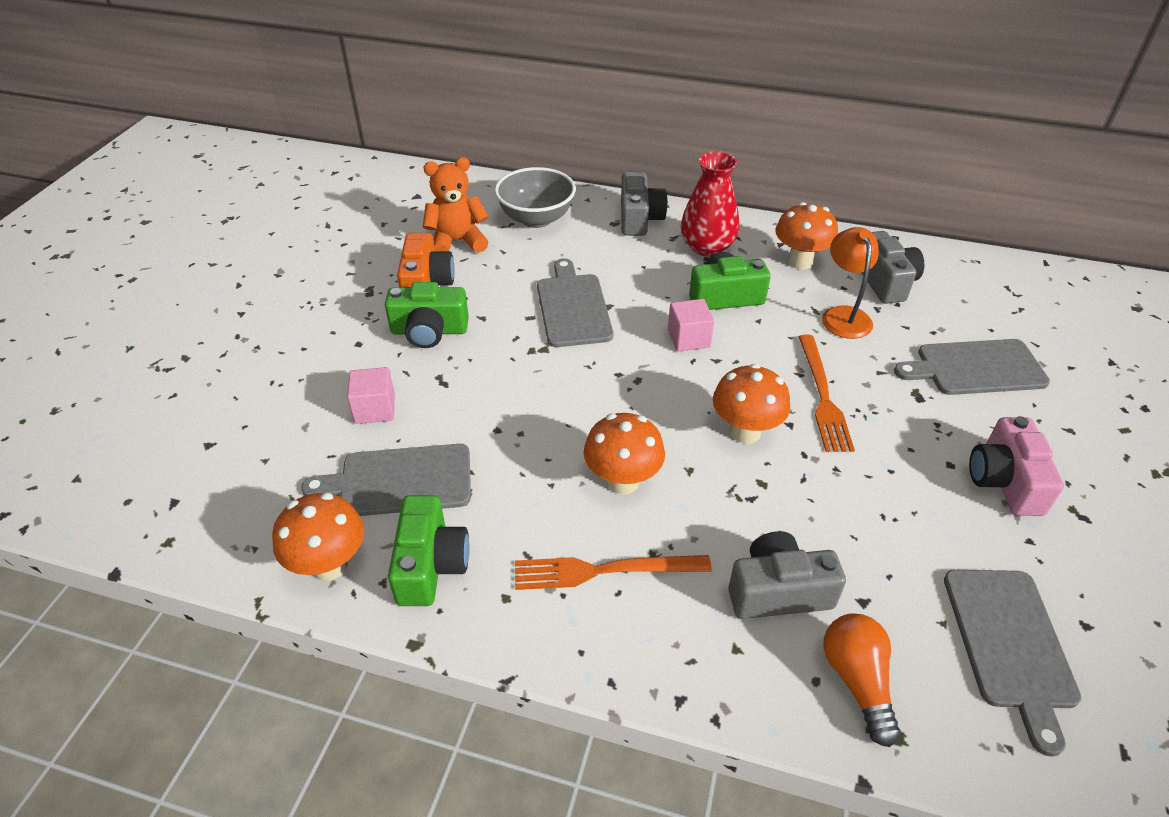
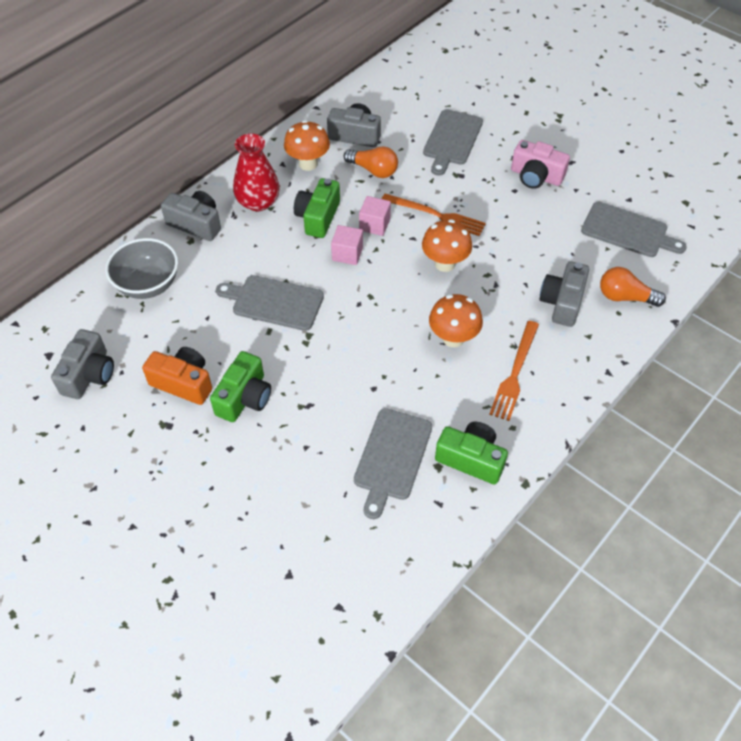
camera: 65 degrees left, 10 degrees up
(329, 565) = (445, 515): orange mushroom -> none
(375, 409) = (312, 455): pink cube -> pink cube (374, 225)
(406, 225) = (89, 374): none -> grey camera
(457, 242) = (141, 346): orange teddy bear -> none
(843, 315) = (373, 170): orange lamp -> orange light bulb

